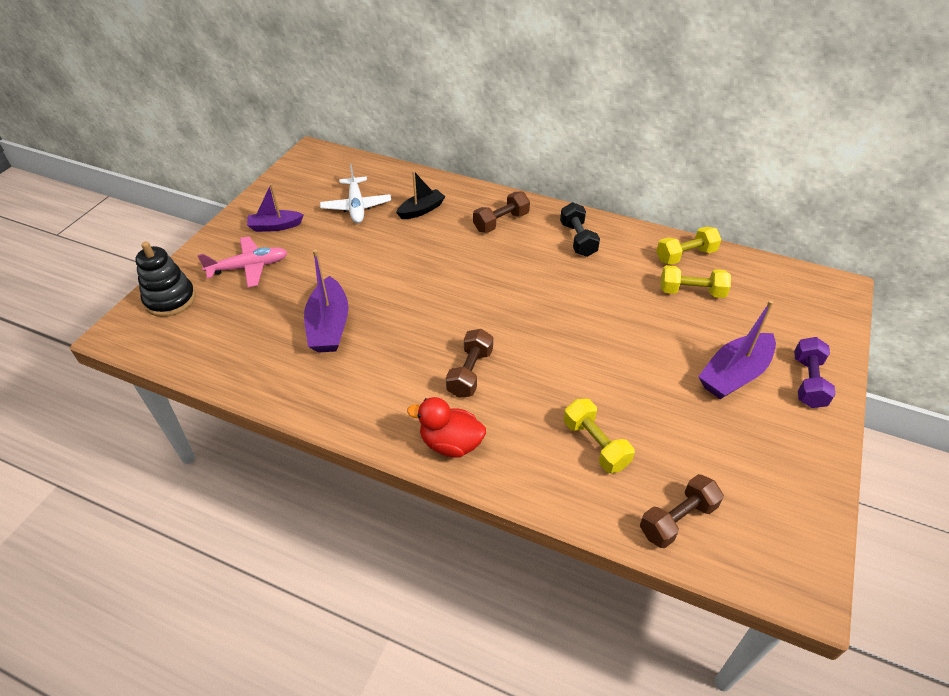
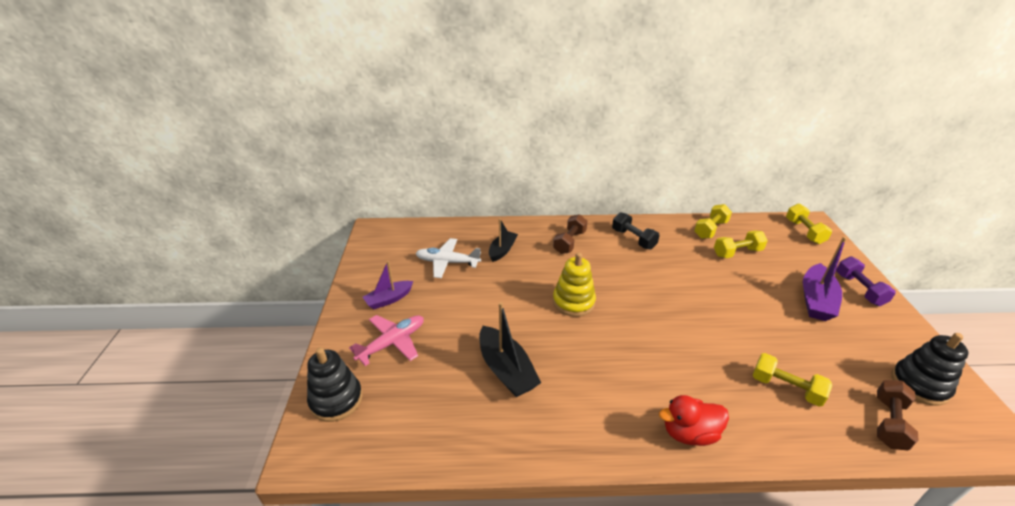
camera: 25 degrees left, 10 degrees down
(329, 326) = (506, 370): purple boat -> black boat
(356, 206) = (447, 262): white plane -> white plane turned 135 degrees clockwise
(449, 285) = (573, 302): none -> yellow stacking toy
(470, 373) = (650, 367): brown dumbbell -> none
(761, 502) = (919, 385): none -> black stacking toy
(812, 294) = (804, 231): none -> yellow dumbbell

